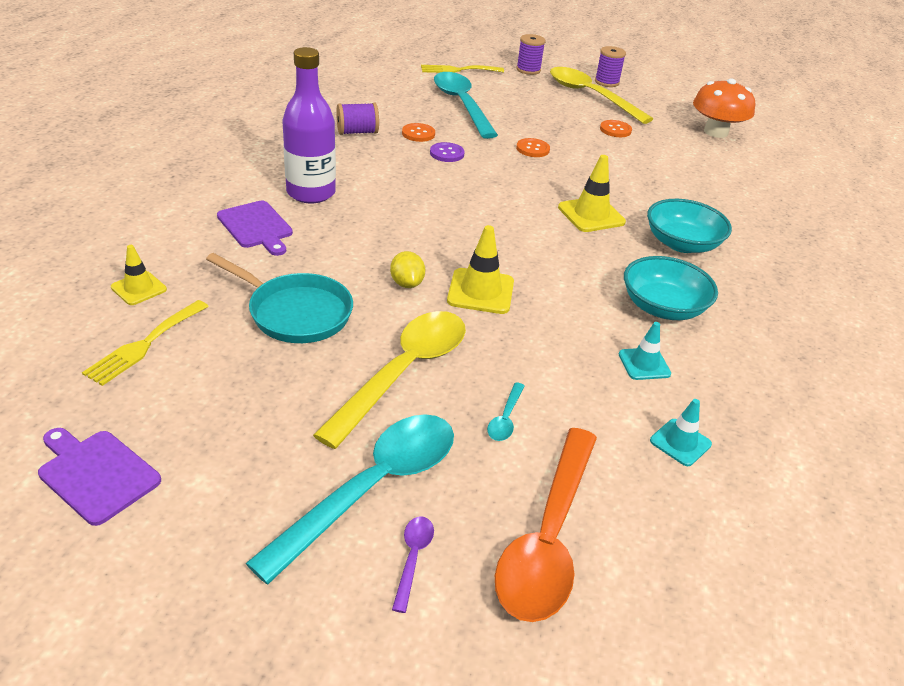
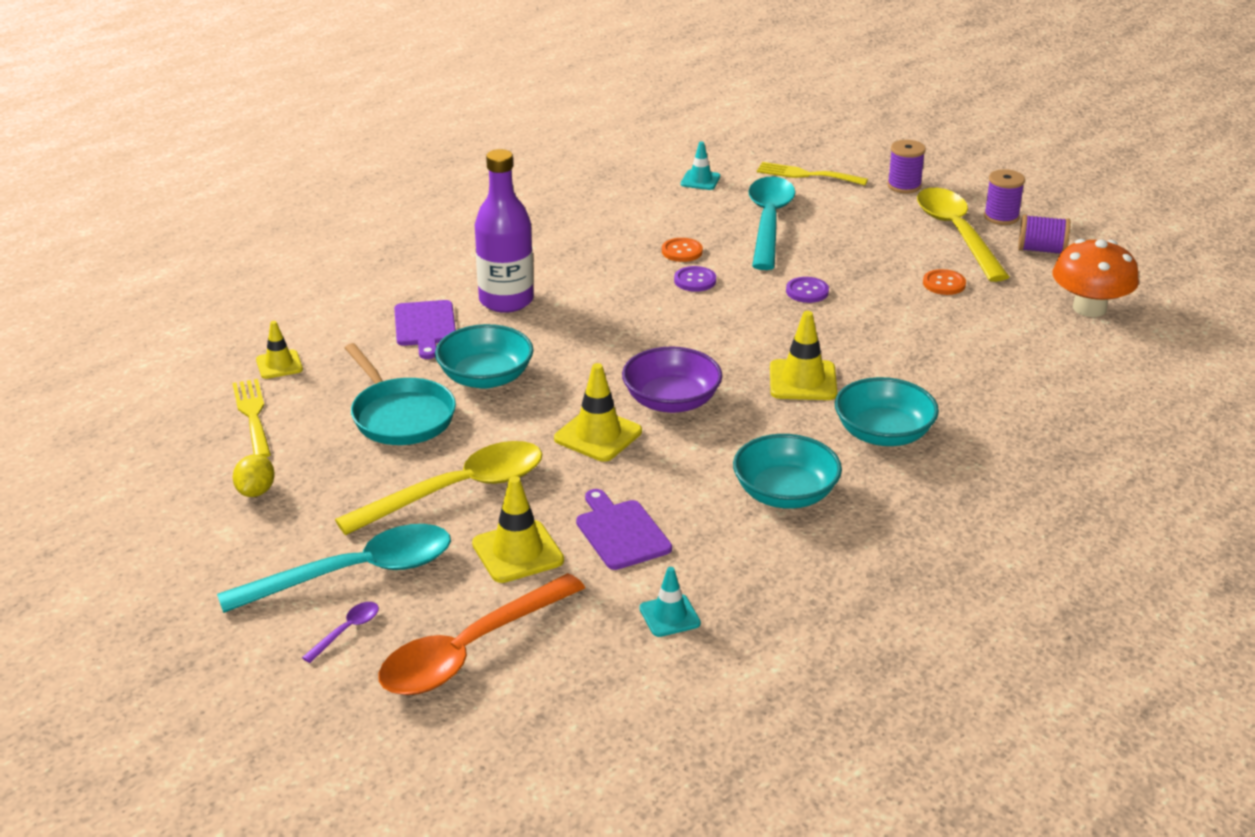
camera: 30 degrees right, 5 degrees down
(96, 474) = (154, 505): purple cutting board -> purple cutting board (621, 532)
(144, 345) = (252, 415): yellow fork -> yellow fork turned 105 degrees clockwise
(345, 261) = (485, 377): none -> turquoise bowl
(357, 132) = (611, 239): purple spool -> purple spool (1041, 250)
(407, 283) = (529, 411): yellow lemon -> yellow lemon (256, 491)
(505, 419) = (517, 552): turquoise spoon -> yellow traffic cone
(512, 250) = (671, 401): none -> purple bowl
(532, 149) = (807, 291): orange button -> purple button
(644, 364) = (705, 541): turquoise traffic cone -> turquoise traffic cone (700, 180)

